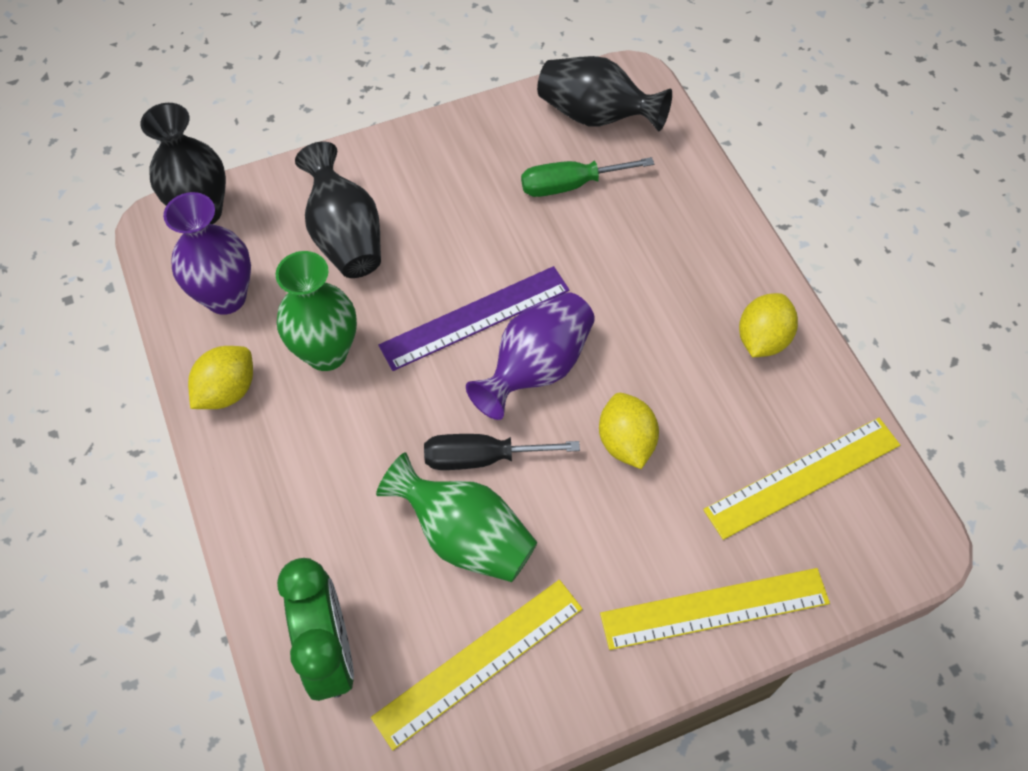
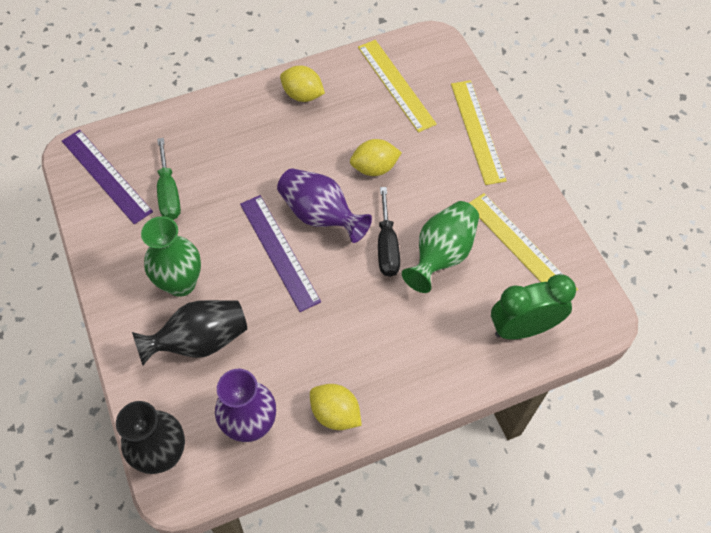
camera: 90 degrees left, 0 degrees up
(326, 353) = (304, 346): green vase -> green vase (181, 283)
(595, 116) = (106, 176): black vase -> purple ruler

